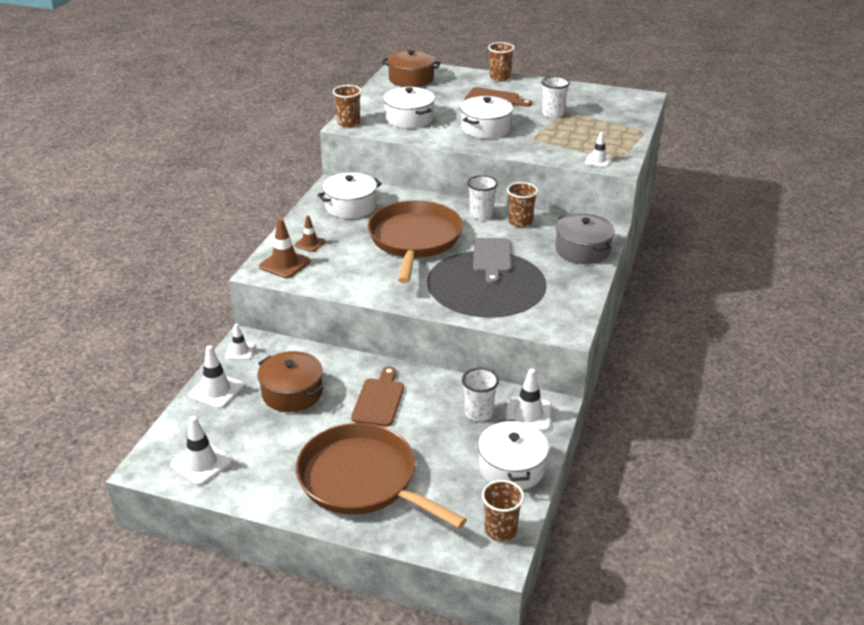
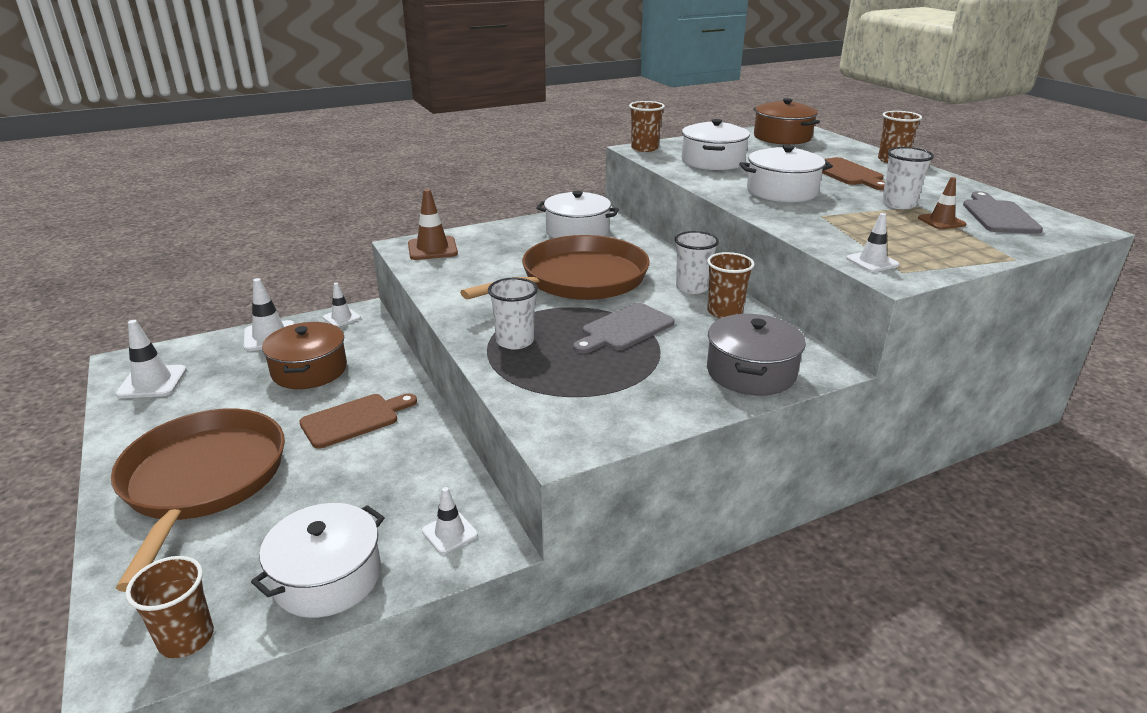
camera: 45 degrees right, 5 degrees down
(310, 243) = (484, 243): brown traffic cone -> brown traffic cone (941, 221)
(479, 413) = (408, 494): white cup -> white cup (515, 341)
(528, 414) = (449, 533): white traffic cone -> white traffic cone, size x0.63
(604, 103) = (998, 216): none -> grey cutting board

